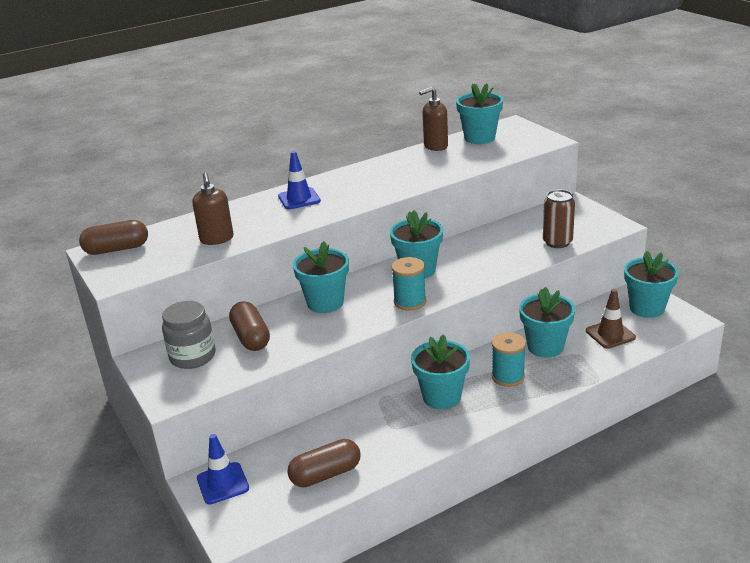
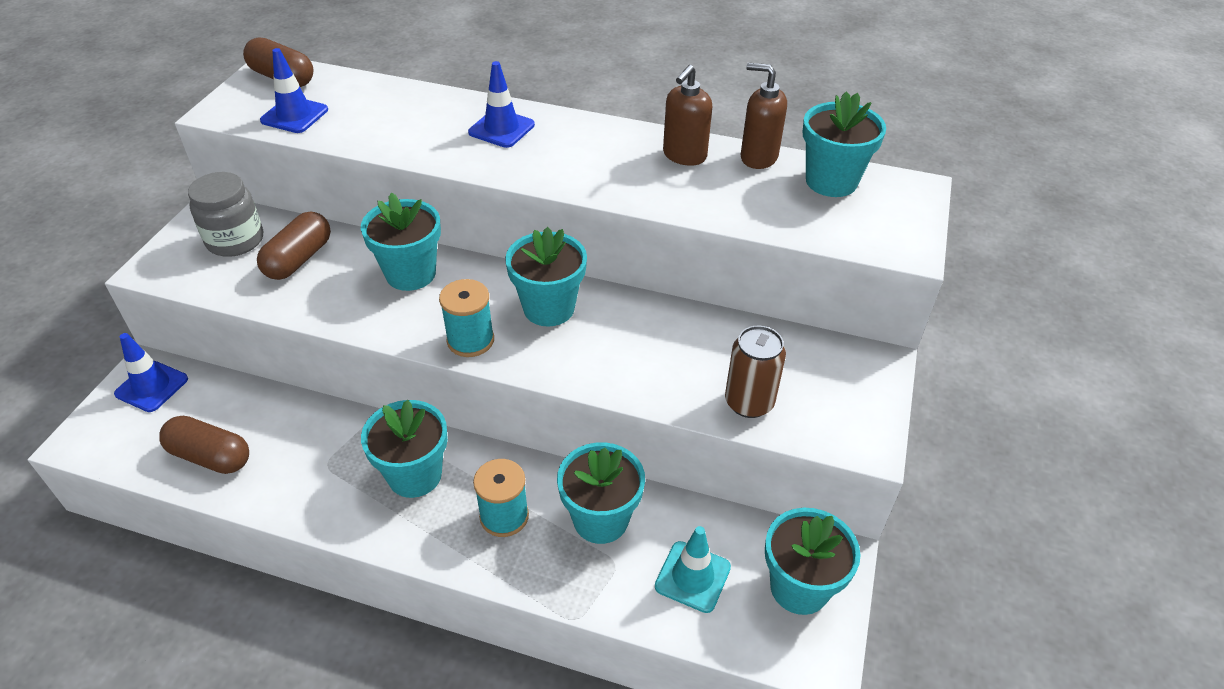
camera: 45 degrees right, 15 degrees up
(169, 256) = (294, 115): none -> blue traffic cone
(217, 239) = (355, 125): brown soap dispenser -> brown soap dispenser (684, 156)
(610, 334) = (692, 577): brown traffic cone -> turquoise traffic cone

